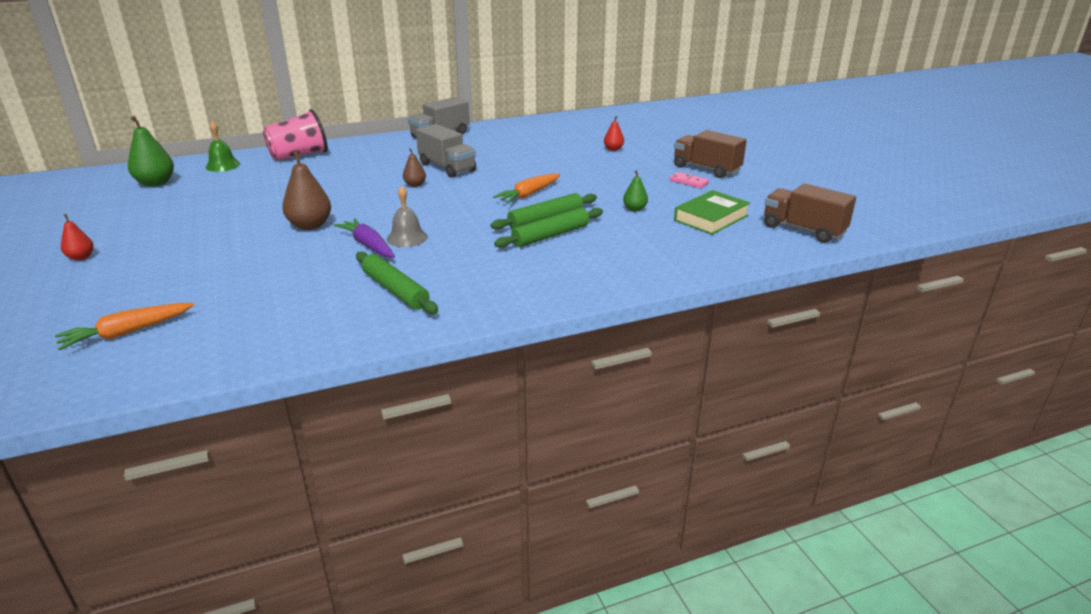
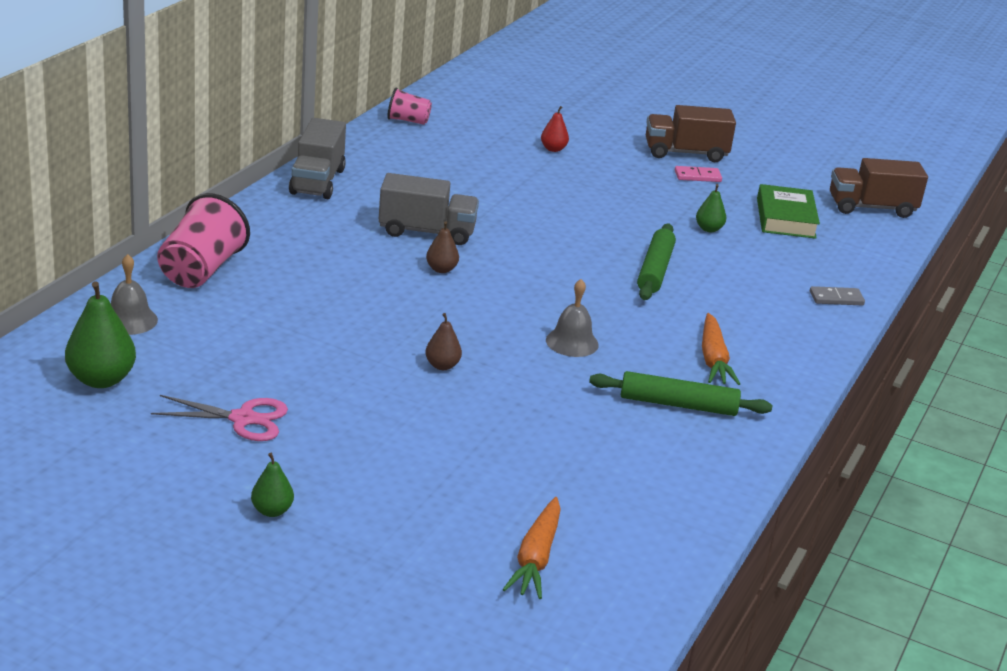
camera: 45 degrees left, 0 degrees up
(81, 257) = (272, 511): red pear -> green pear
(167, 216) = (243, 419): none -> pink scissors
(223, 165) = (129, 320): green bell -> grey bell
(310, 225) = (442, 366): brown pear -> brown pear, size x0.56
(368, 245) = (553, 366): purple carrot -> none
(529, 194) = (583, 243): orange carrot -> orange carrot (713, 359)
(550, 121) = (408, 121): none -> pink cup
(550, 235) = (693, 289): green rolling pin -> none
(651, 272) = (836, 298): none -> grey domino

